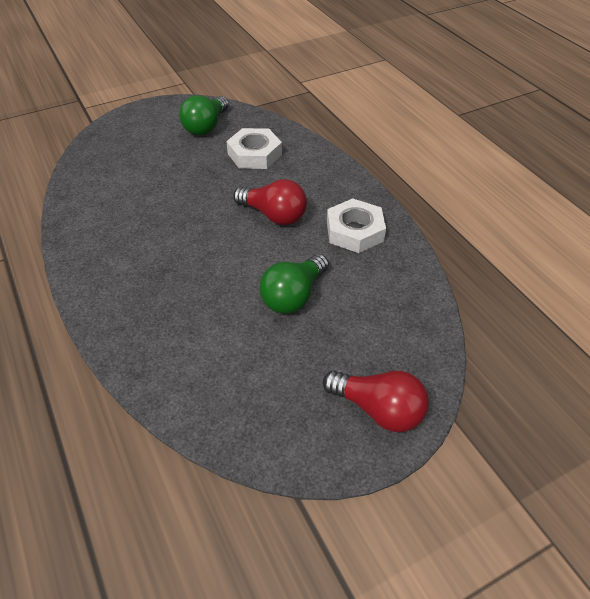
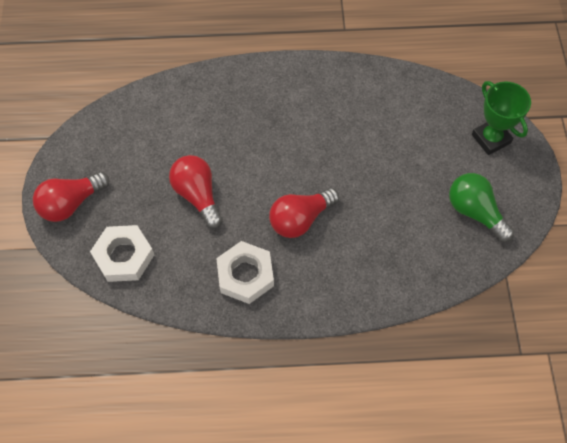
camera: 115 degrees right, 15 degrees up
(125, 133) = (491, 139): none -> green trophy
(254, 154) = (403, 239): white nut -> white nut (124, 256)
(293, 296) = (197, 195): green light bulb -> red light bulb

